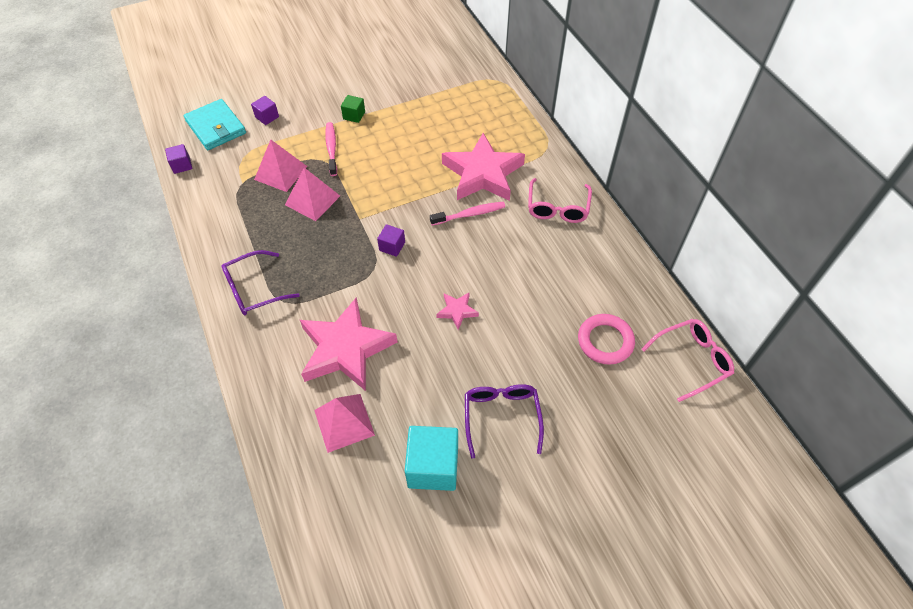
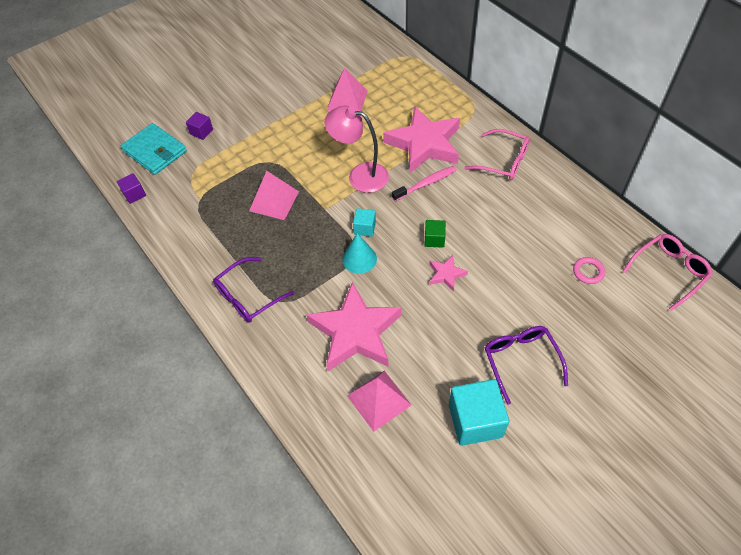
camera: 10 degrees left, 0 degrees up
(281, 173) = (234, 181): pink pyramid -> pink pyramid (347, 100)
(331, 148) = (274, 149): pink toothbrush -> none
(354, 115) = (285, 114): green cube -> green cube (434, 239)
(375, 276) = (359, 259): none -> turquoise cone
(392, 246) = (365, 228): purple cube -> turquoise cube
(406, 192) = (360, 175): none -> pink lamp
(557, 208) = (503, 161): pink glasses -> pink glasses turned 60 degrees counterclockwise
(605, 341) = (588, 272): pink ring -> pink ring, size x0.59

